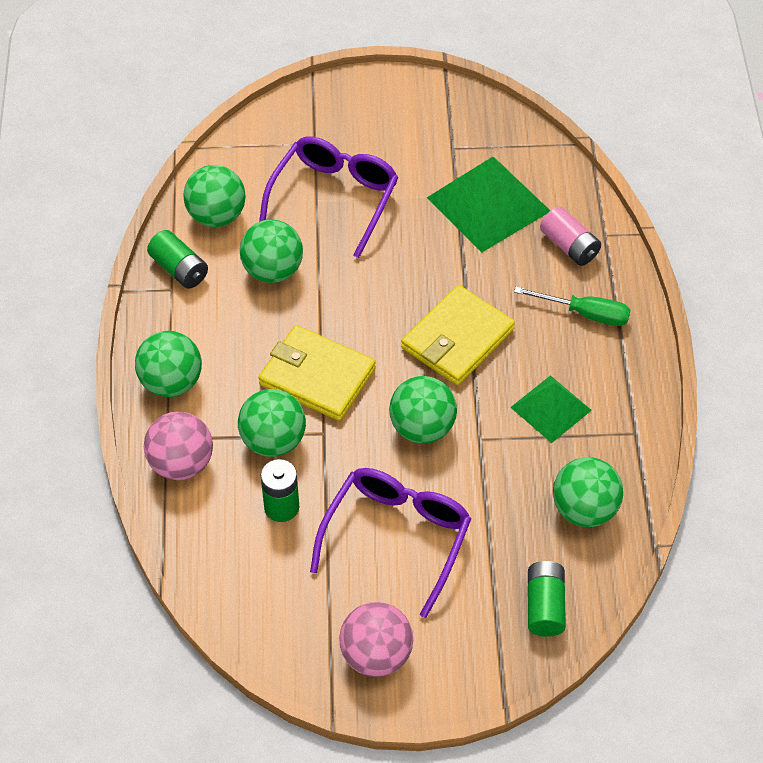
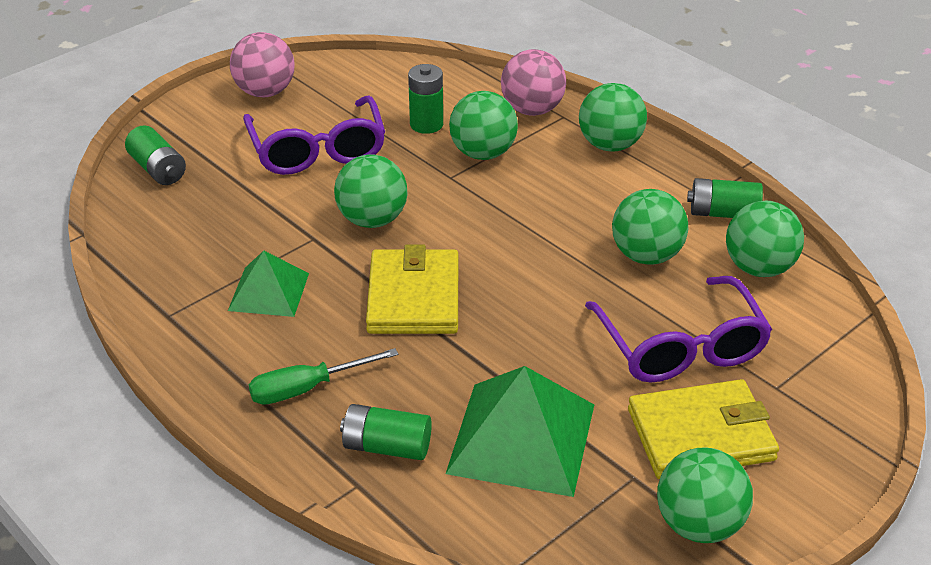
camera: 140 degrees right, 15 degrees down
(317, 376) = (503, 206): yellow wallet -> yellow wallet (701, 434)
(569, 246) = (386, 447): pink battery -> green battery
(584, 509) = (173, 239): green ball -> green ball (699, 525)

